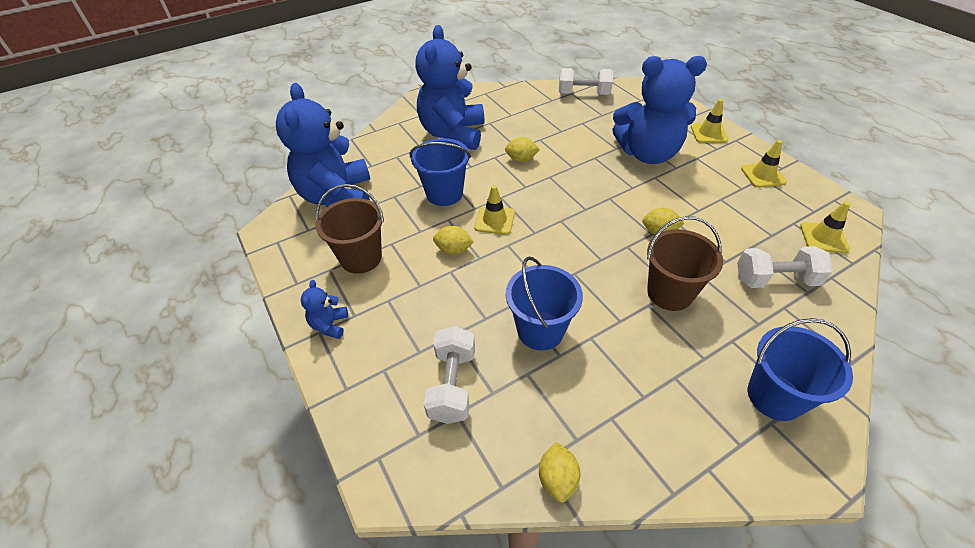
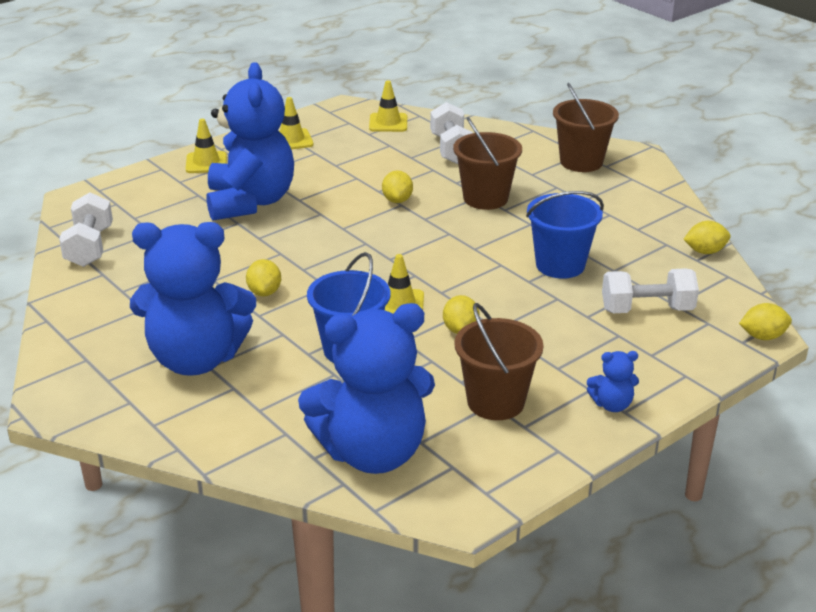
camera: 100 degrees left, 15 degrees down
(380, 482) = (763, 336): none -> yellow lemon
(775, 396) = (581, 162): blue bucket -> brown bucket

